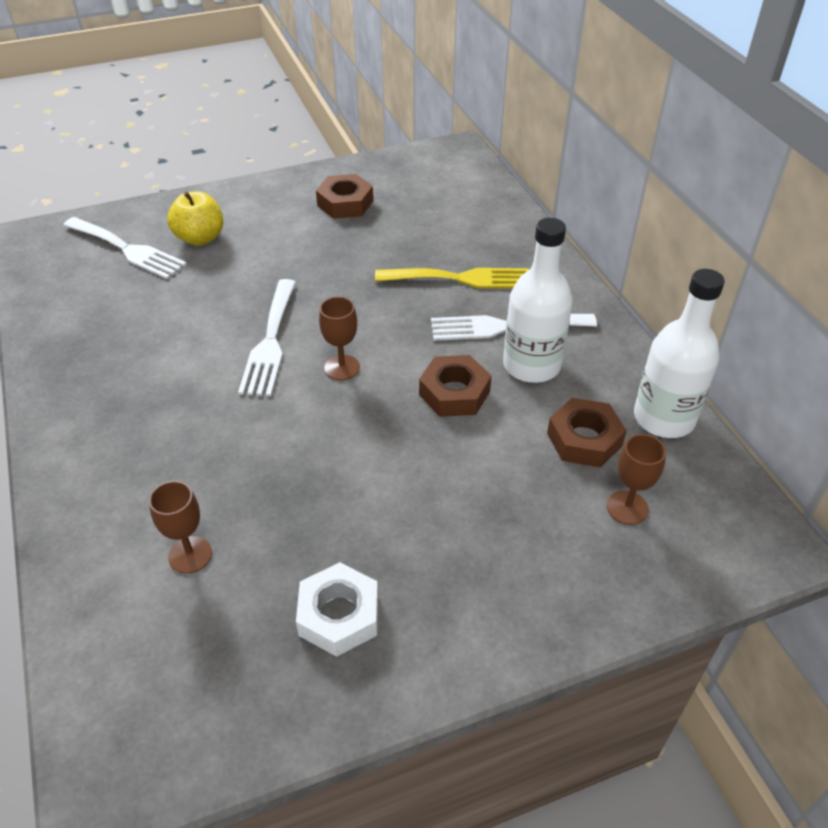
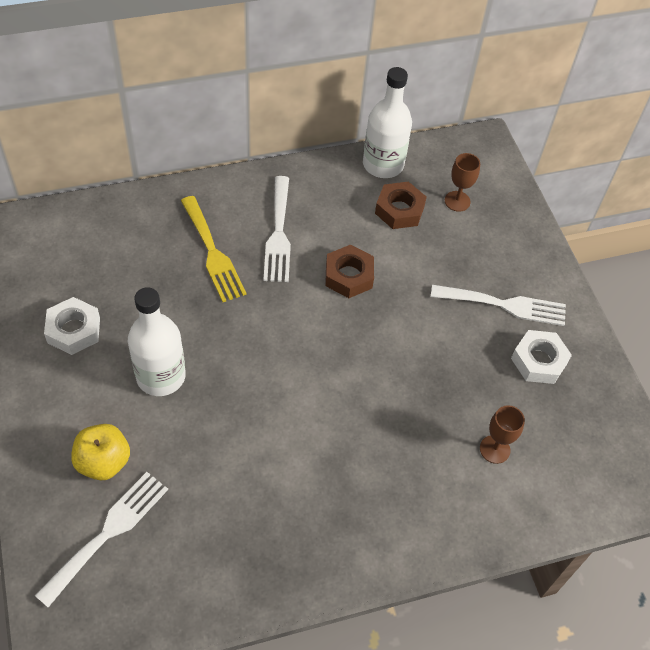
camera: 90 degrees left, 10 degrees up
(270, 342) = (275, 398): white fork -> white fork (505, 305)
(342, 367) = (313, 346): brown goblet -> none
(345, 203) = (74, 330): brown nut -> white nut
(461, 278) = (213, 253): yellow fork -> yellow fork turned 150 degrees clockwise
(531, 365) = (324, 225): white bottle -> white bottle (161, 376)

